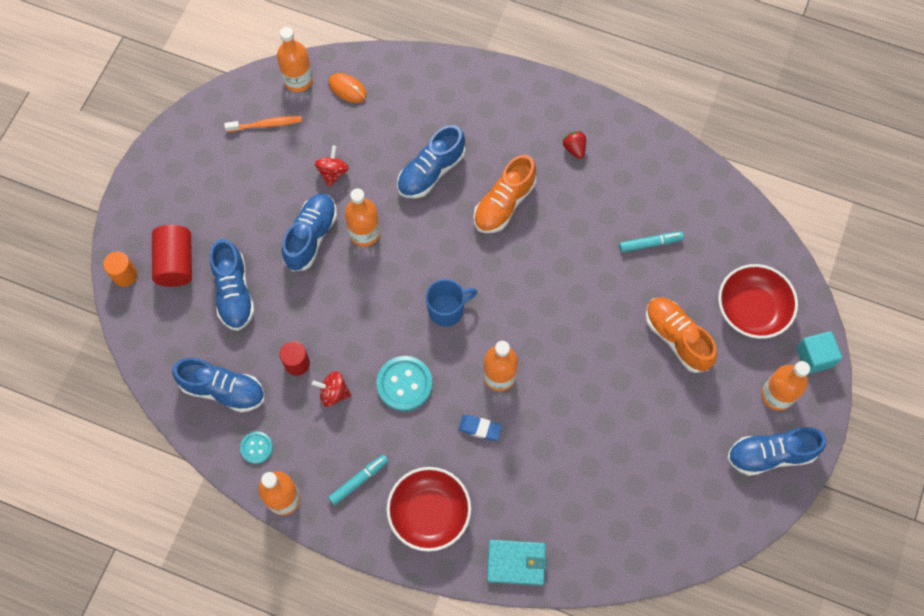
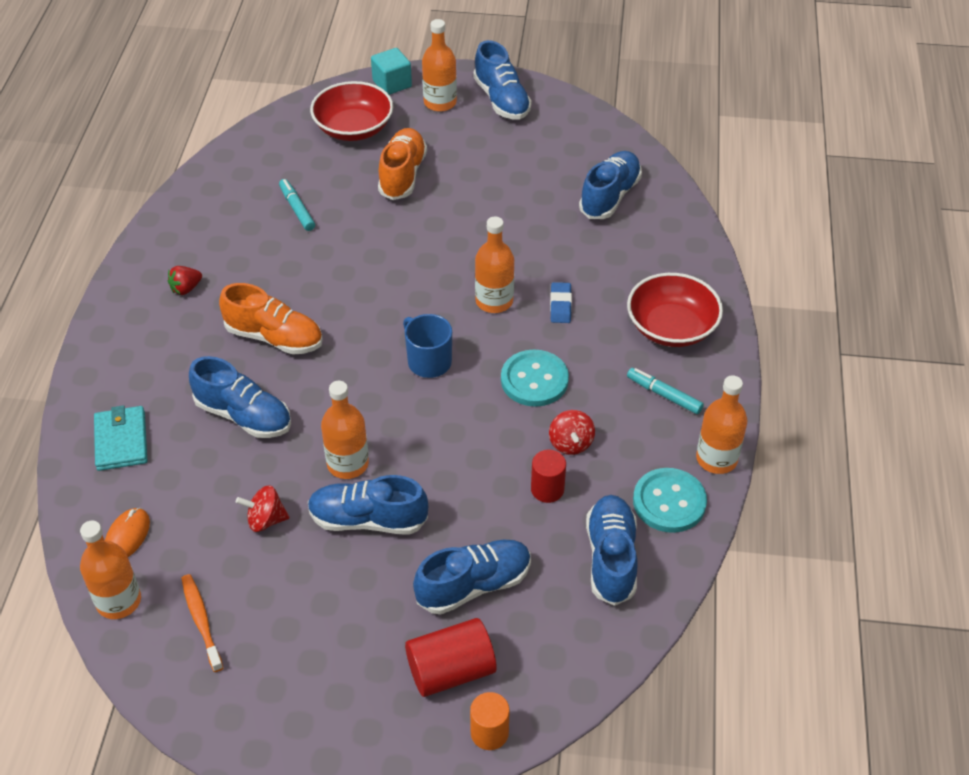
camera: 105 degrees left, 20 degrees down
(256, 448) = (669, 502): turquoise button -> turquoise button, size x1.76
(516, 563) = (689, 251): turquoise wallet -> turquoise wallet (121, 441)
(606, 515) = (610, 196): none -> blue shoe
(677, 338) = (402, 175): orange shoe -> orange shoe turned 150 degrees clockwise

